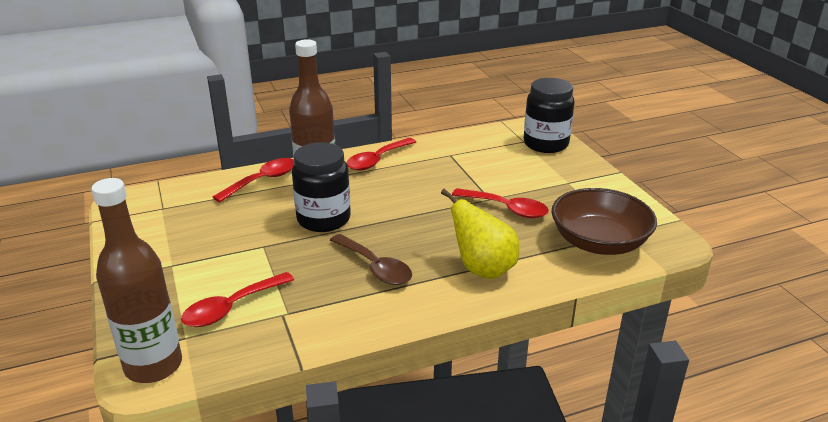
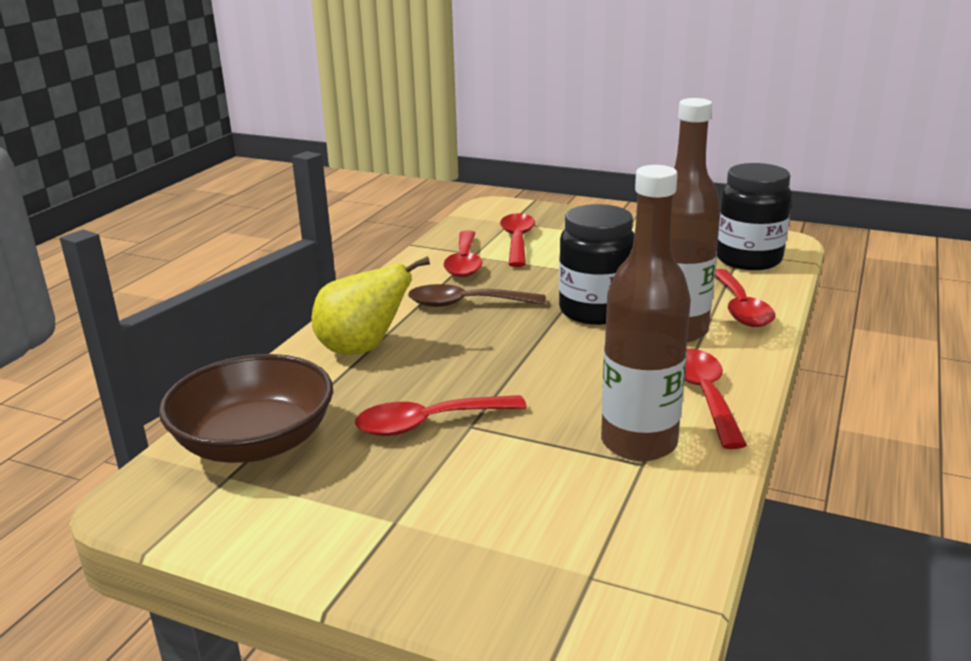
camera: 135 degrees right, 5 degrees down
(153, 366) = (496, 209): brown bottle -> brown bottle (638, 443)
(307, 308) = (464, 262): none -> red spoon
(545, 144) = (541, 595): black jar -> black jar (748, 259)

